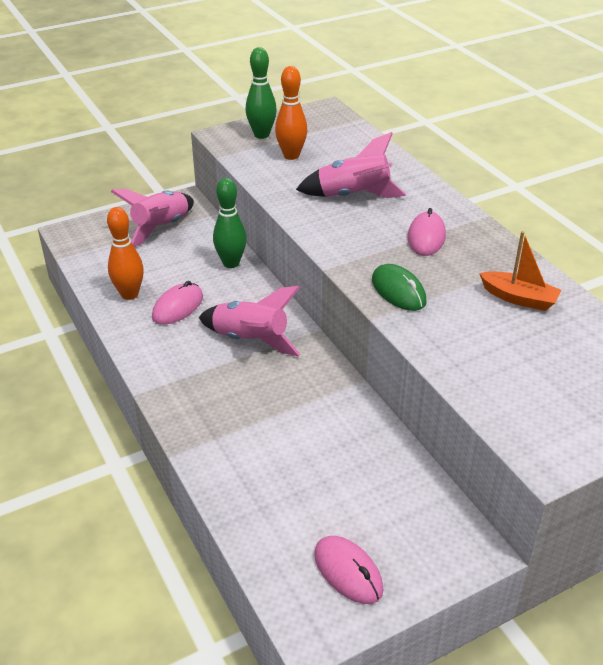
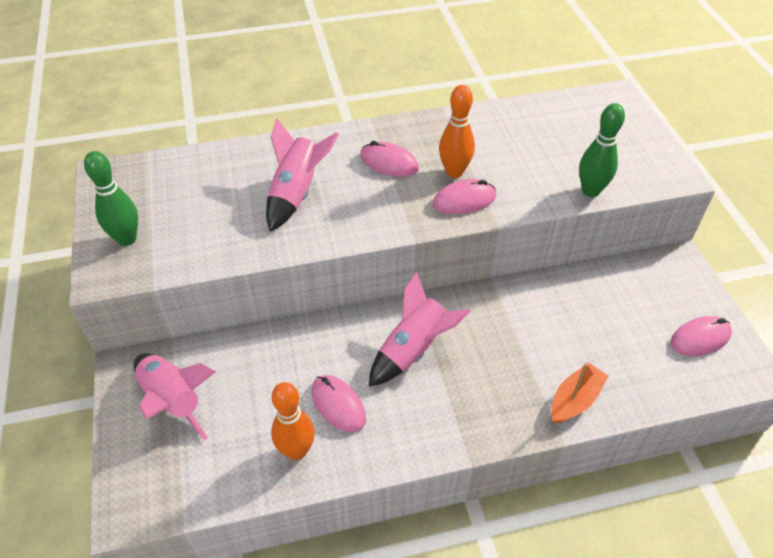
camera: 75 degrees left, 10 degrees up
(231, 263) = (278, 343): green bowling pin -> green bowling pin (590, 191)
(291, 155) = (190, 223): orange bowling pin -> orange bowling pin (454, 172)
(398, 291) = (464, 200): green mouse -> pink mouse
(519, 298) = (493, 135): orange boat -> orange boat (575, 400)

